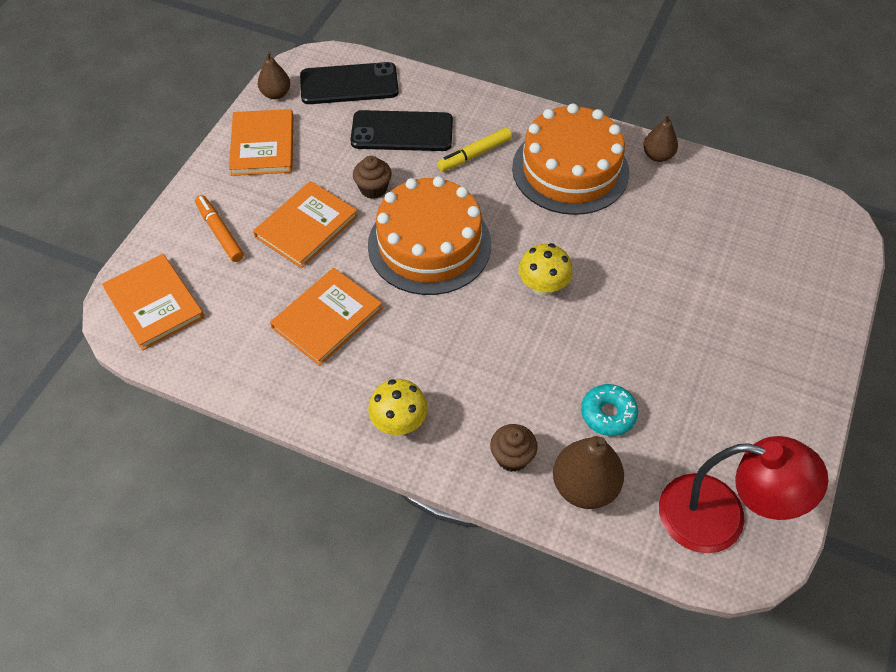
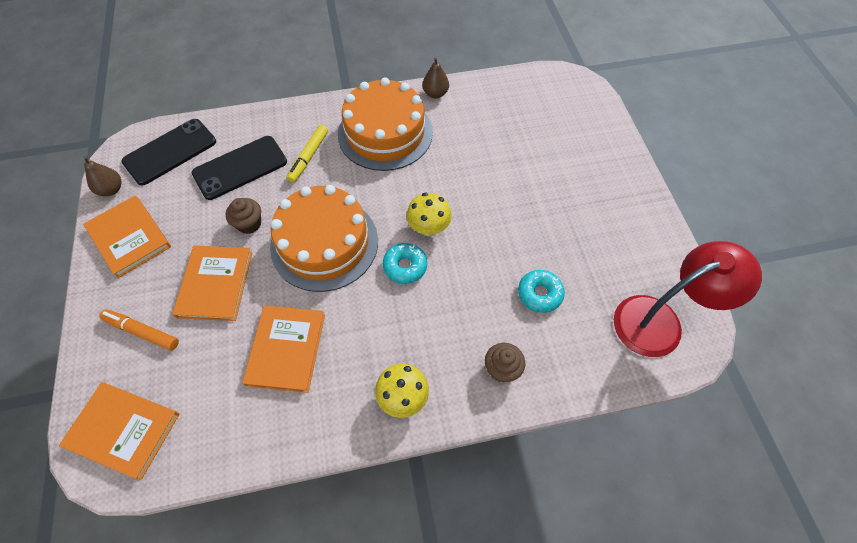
camera: 35 degrees left, 5 degrees up
(490, 309) = (405, 266): none -> turquoise donut
(584, 486) = (564, 357): brown pear -> none

